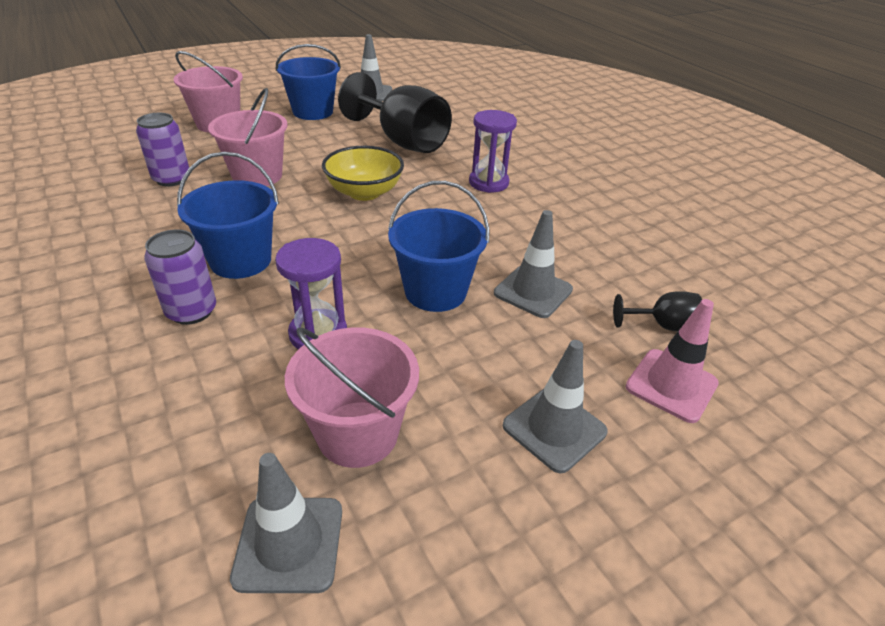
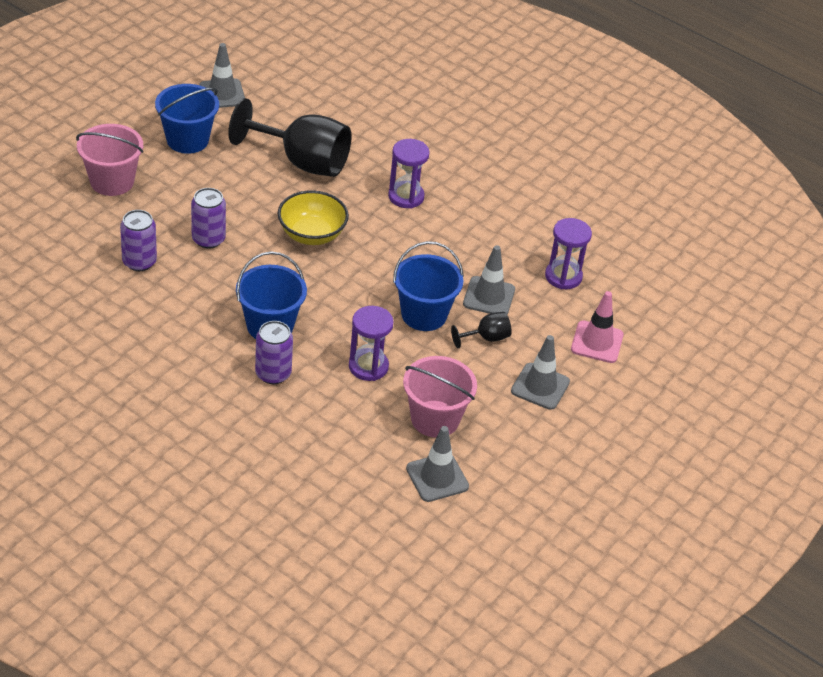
camera: 25 degrees left, 5 degrees up
(257, 176) = (208, 239): pink bucket -> purple can
(645, 292) = (563, 276): none -> purple hourglass
(662, 325) = (581, 301): black goblet -> black goblet (486, 338)

